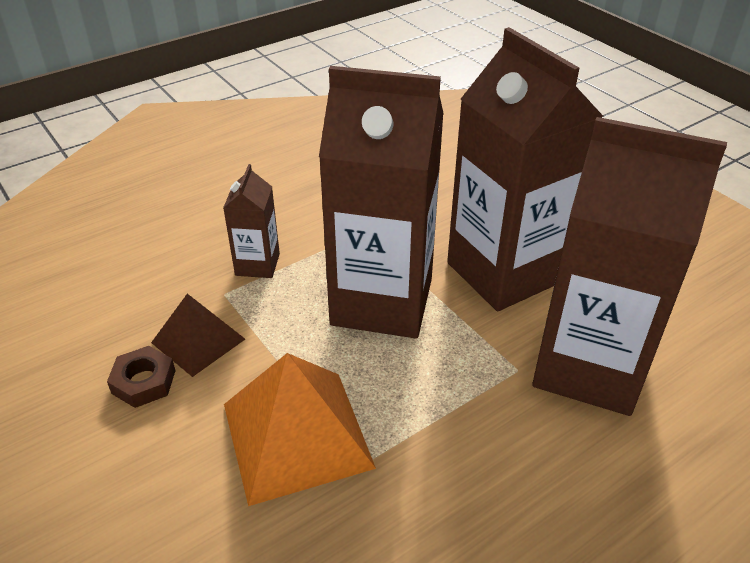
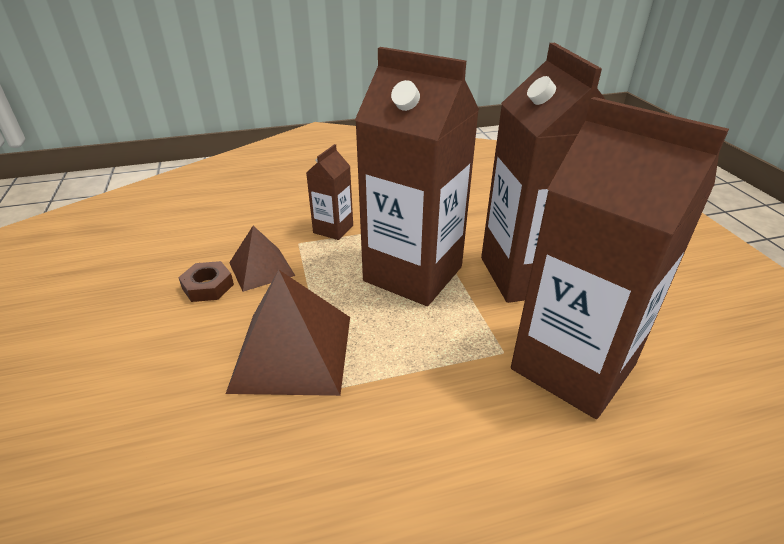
camera: 20 degrees right, 5 degrees down
(297, 435) = (293, 352): orange pyramid -> brown pyramid

